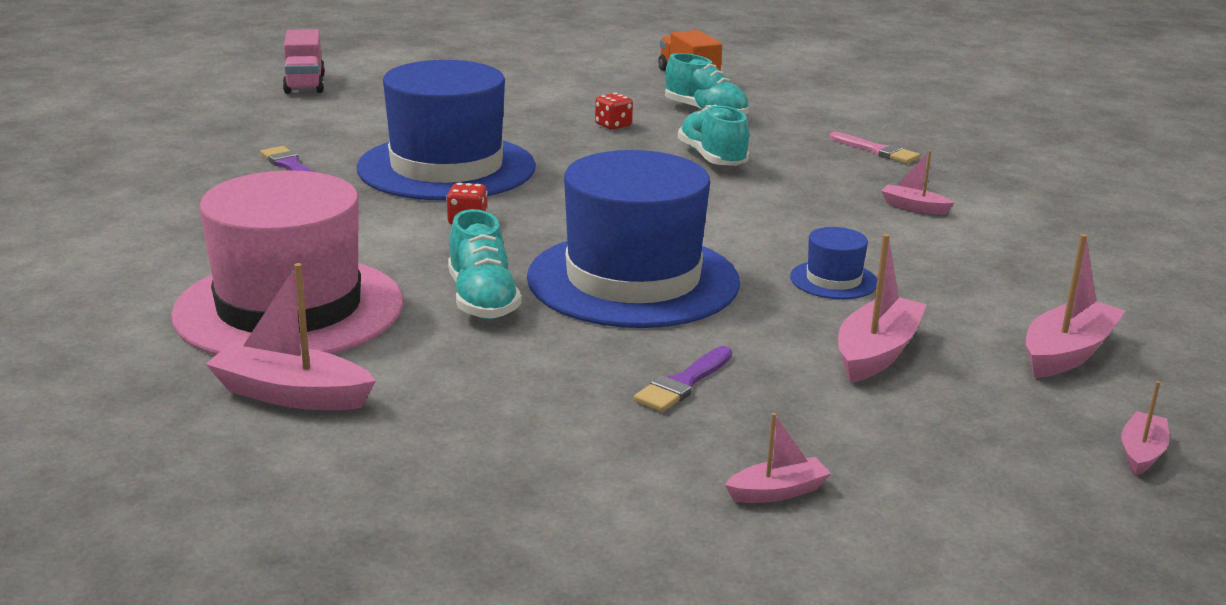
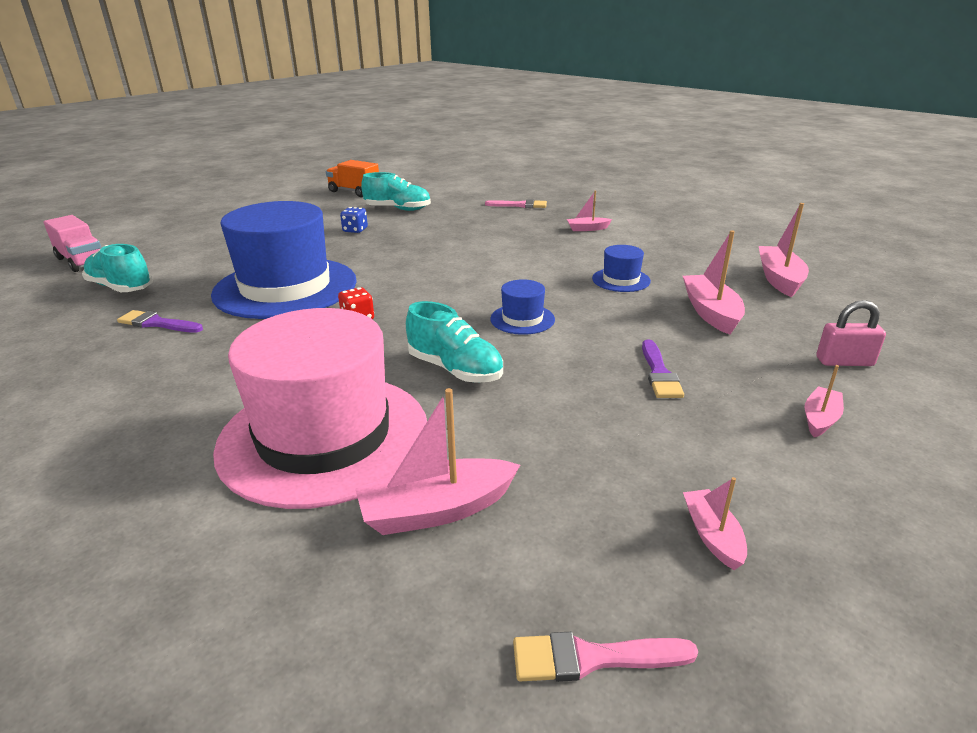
camera: 35 degrees left, 5 degrees up
(248, 525) = (592, 658): none -> pink brush
(613, 125) = (355, 230): red dice -> blue dice
(633, 280) = (522, 319): blue hat -> blue hat, size x0.41
(712, 158) = (444, 233): turquoise shoe -> turquoise shoe (121, 287)
(939, 462) = (844, 362): none -> pink padlock
(1141, 453) = (895, 317): pink boat -> pink boat (712, 535)

